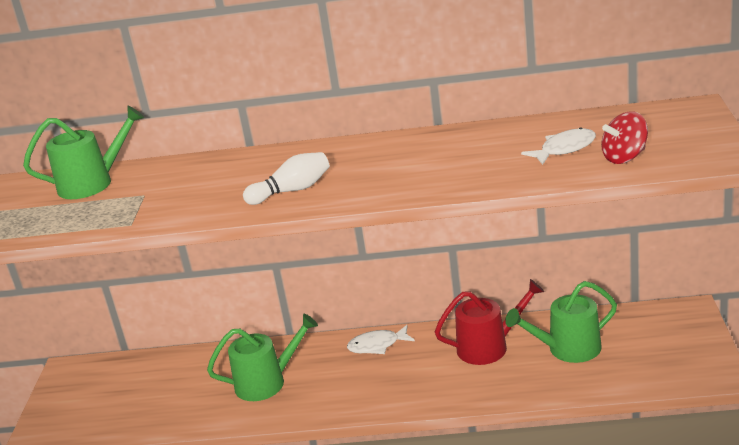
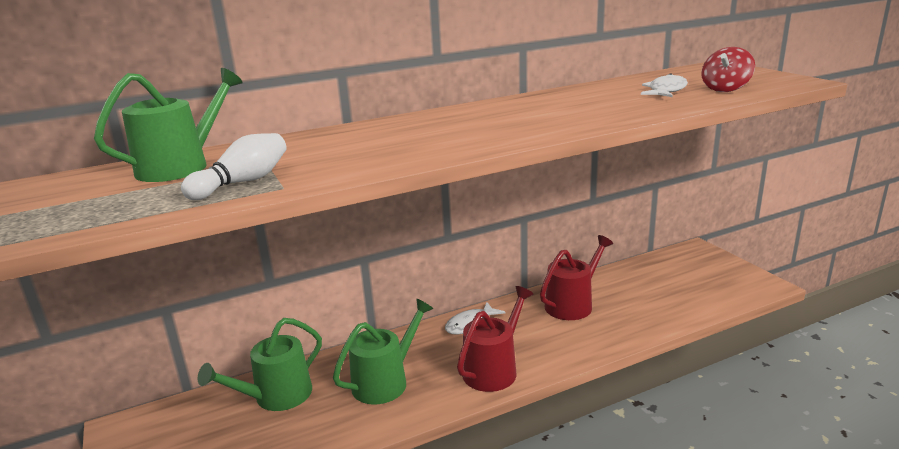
camera: 30 degrees left, 5 degrees down
(292, 191) = (450, 140): white bowling pin -> white bowling pin (243, 182)
(359, 395) = (493, 369): none -> red watering can
(568, 349) = (638, 292): green watering can -> green watering can (277, 396)

